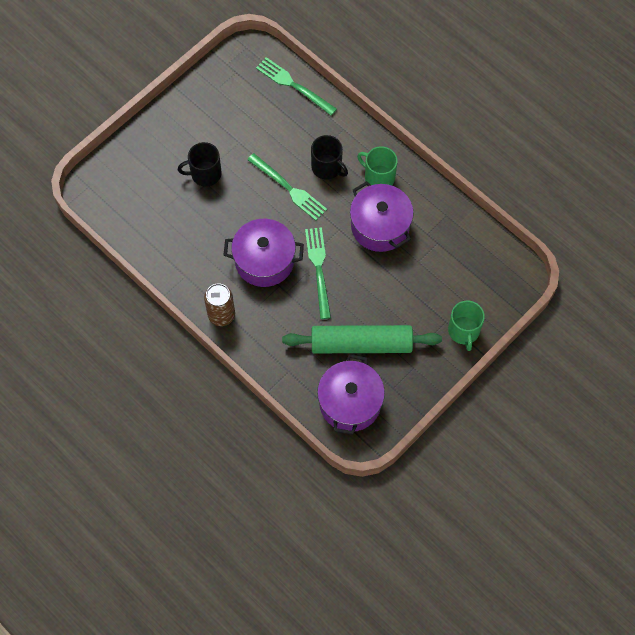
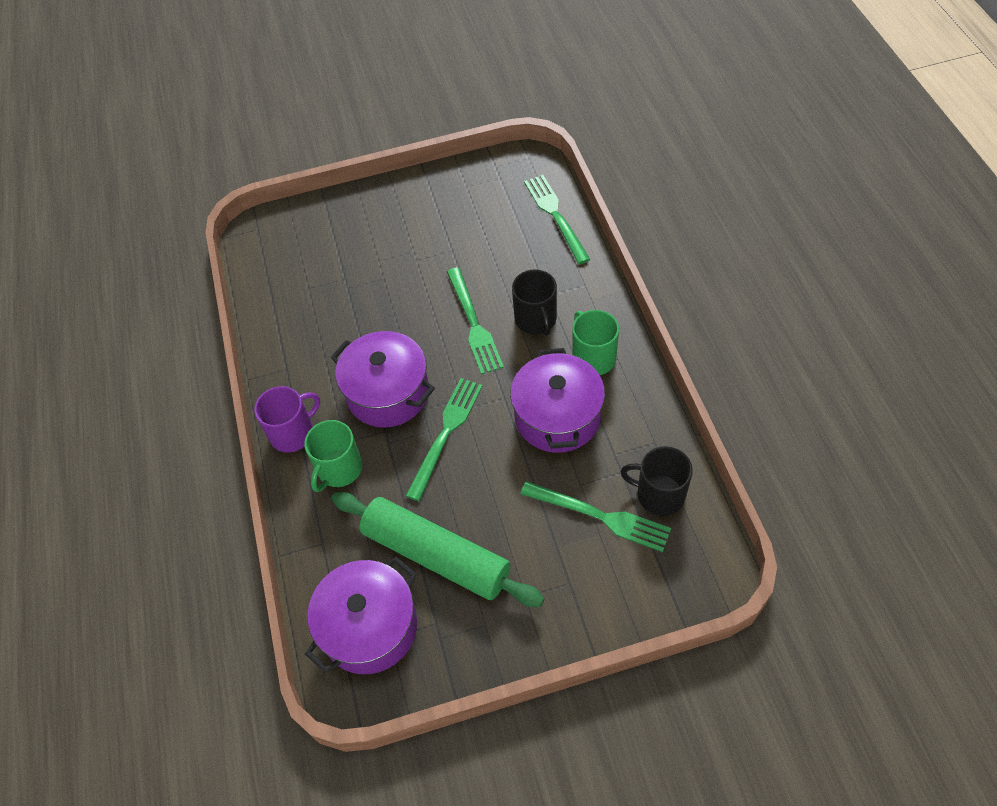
camera: 35 degrees right, 10 degrees down
(205, 174) = (389, 267): black mug -> black mug (659, 494)
(221, 315) = (293, 433): brown can -> purple mug
(441, 275) = (600, 516): none -> green fork
(464, 331) = (586, 609): green mug -> green mug (339, 469)

